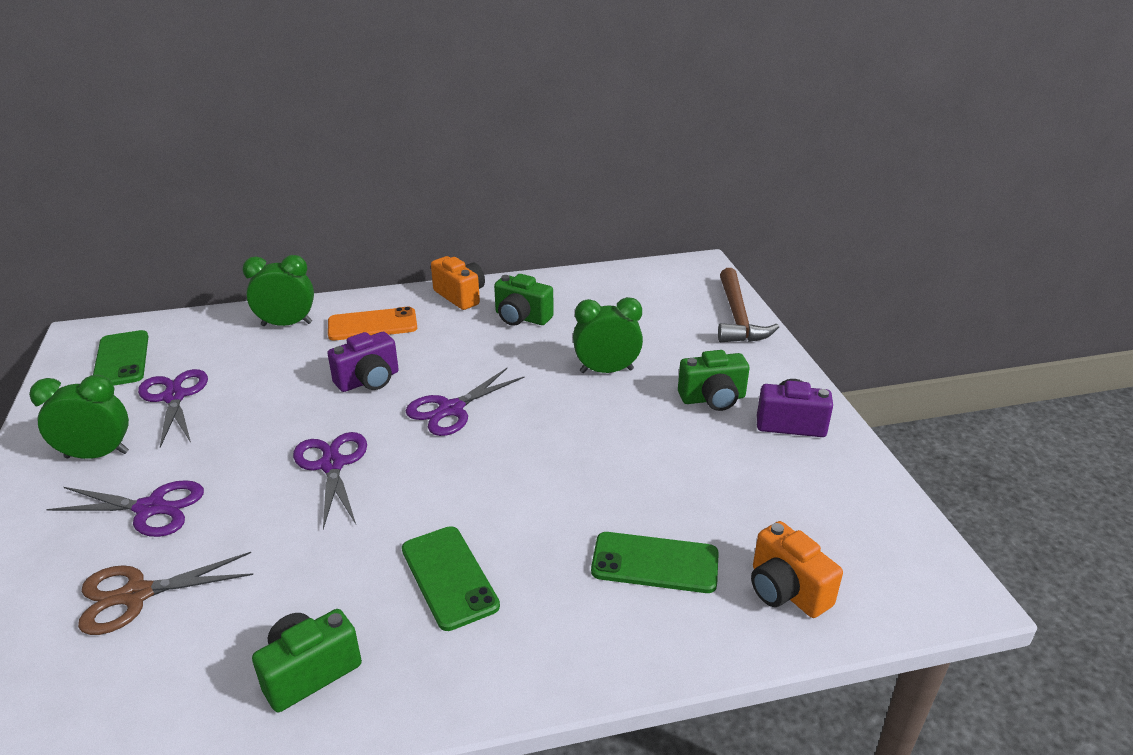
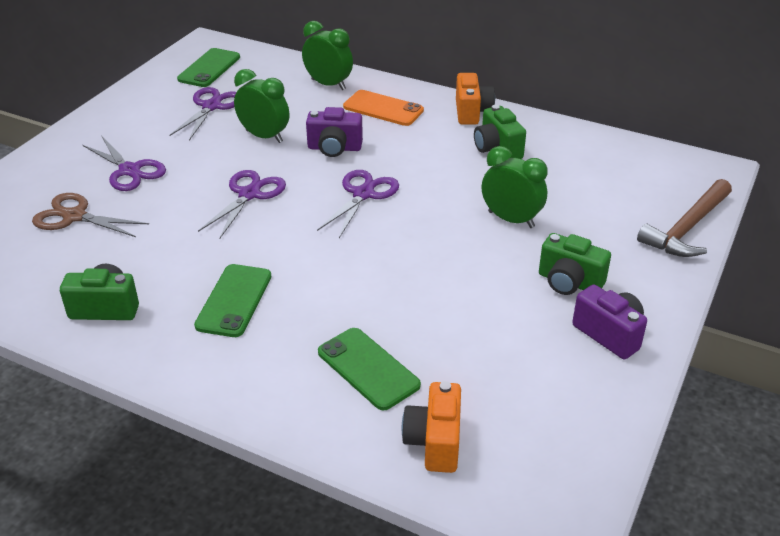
camera: 40 degrees right, 5 degrees up
(97, 455) = (137, 124): green clock -> green clock (264, 136)
(451, 409) = (363, 194): purple scissors -> purple scissors turned 120 degrees clockwise

